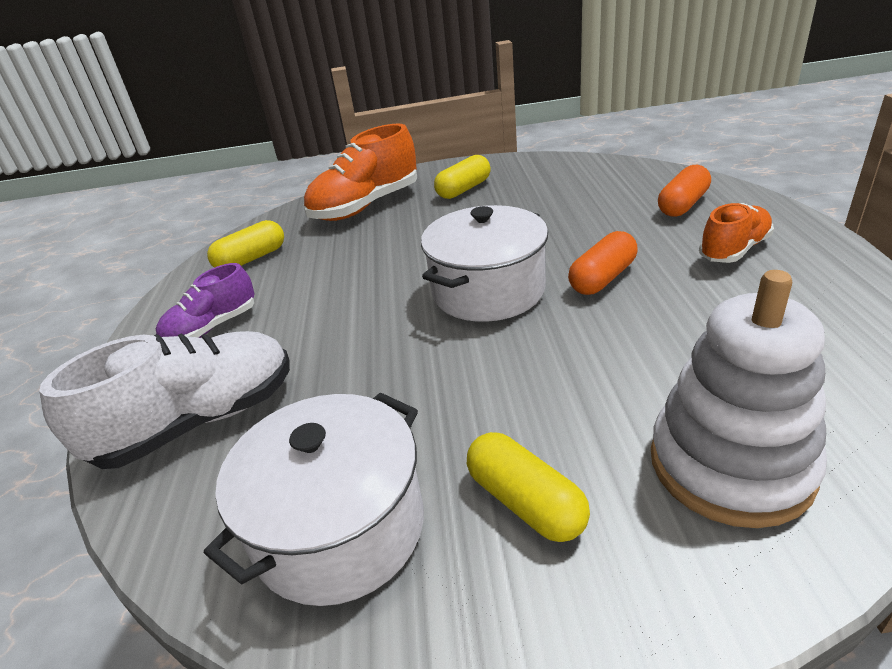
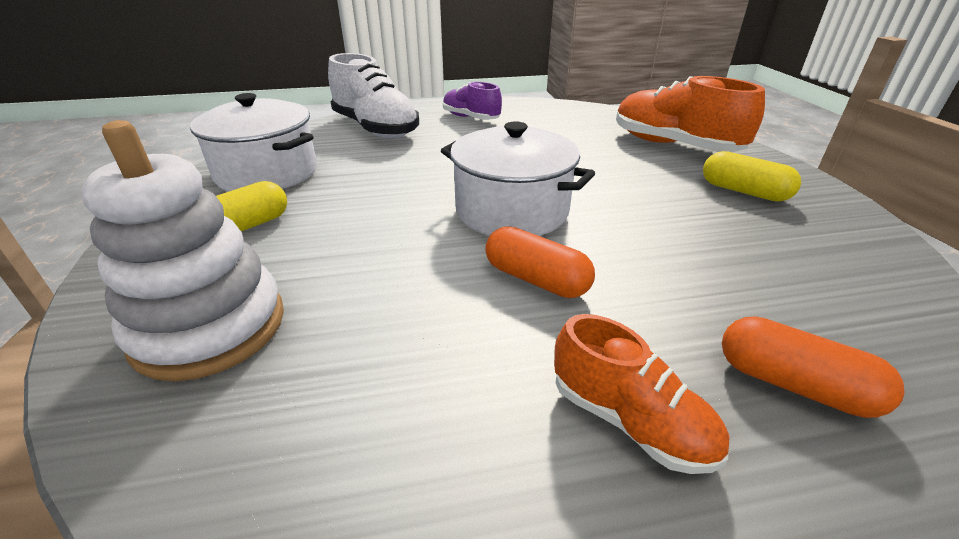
camera: 80 degrees right, 0 degrees up
(251, 259) = (563, 116): yellow capsule -> none

